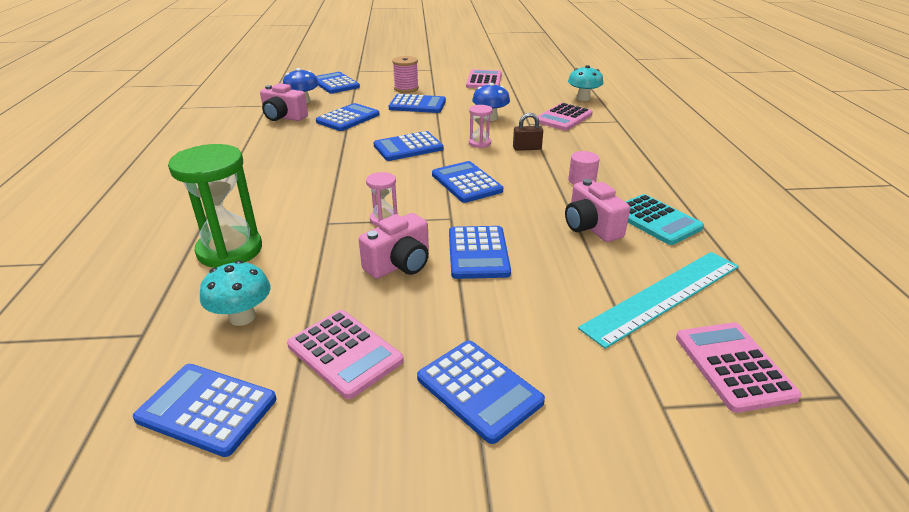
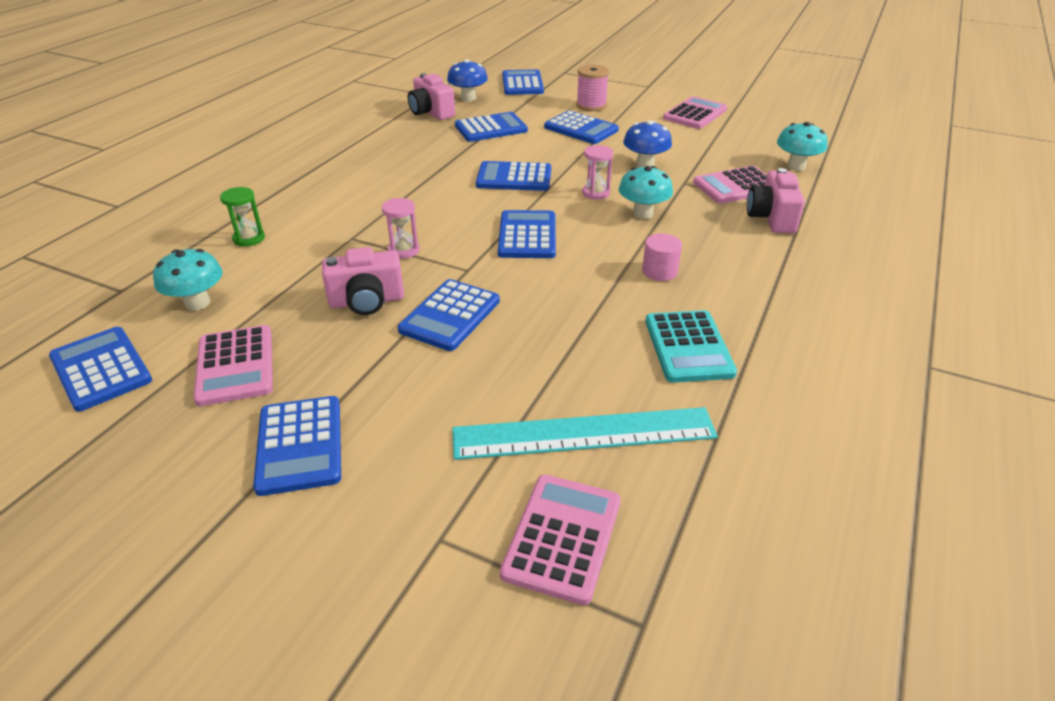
camera: 30 degrees right, 5 degrees up
(230, 250) = (249, 238): green hourglass -> green hourglass, size x0.49
(527, 148) = (642, 213): brown padlock -> turquoise mushroom
(591, 227) = (600, 329): pink camera -> pink camera (771, 218)

